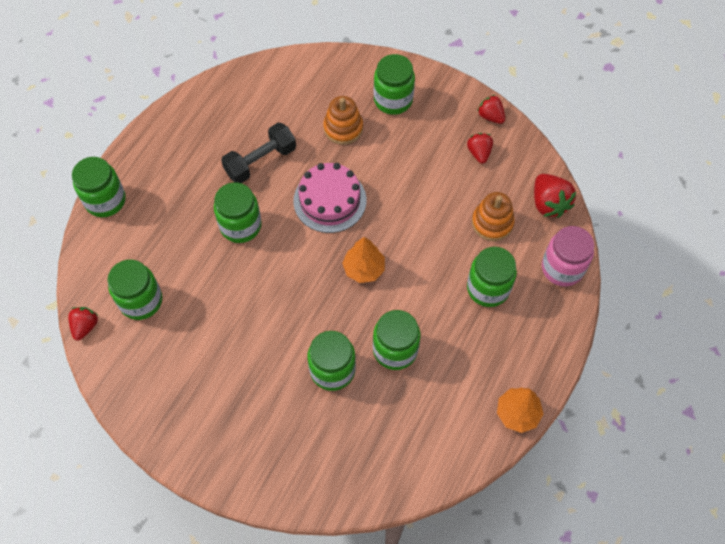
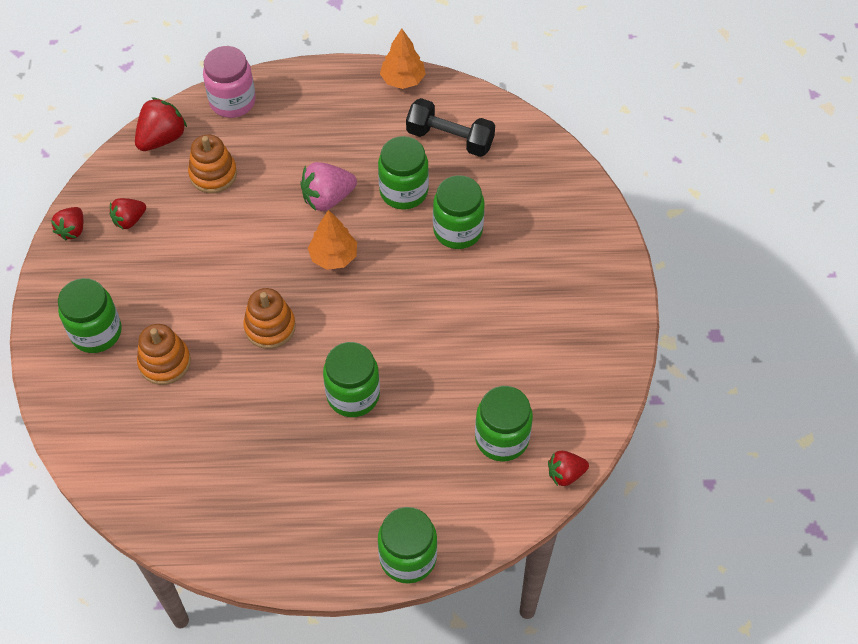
camera: 120 degrees left, 5 degrees down
(260, 161) = (258, 422): black dumbbell -> black dumbbell (450, 139)
(330, 200) = (270, 327): pink cake -> orange stacking toy
(421, 291) = (327, 198): none -> pink strawberry
(488, 288) = (291, 148): green jar -> none

